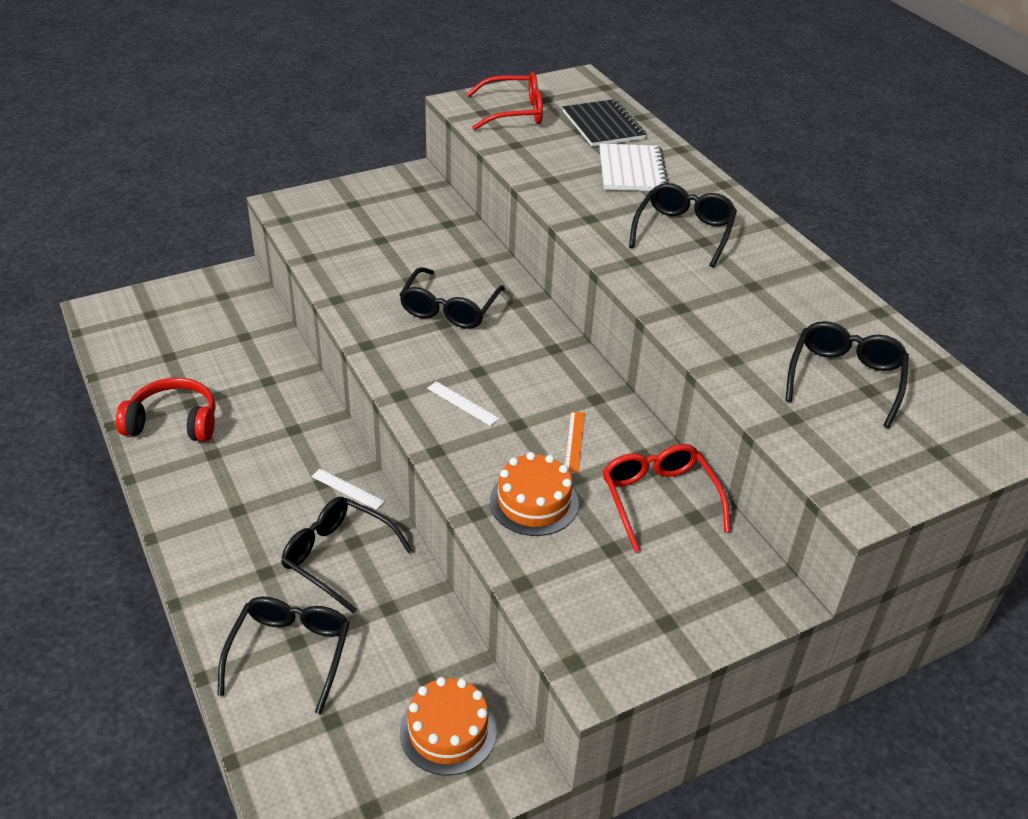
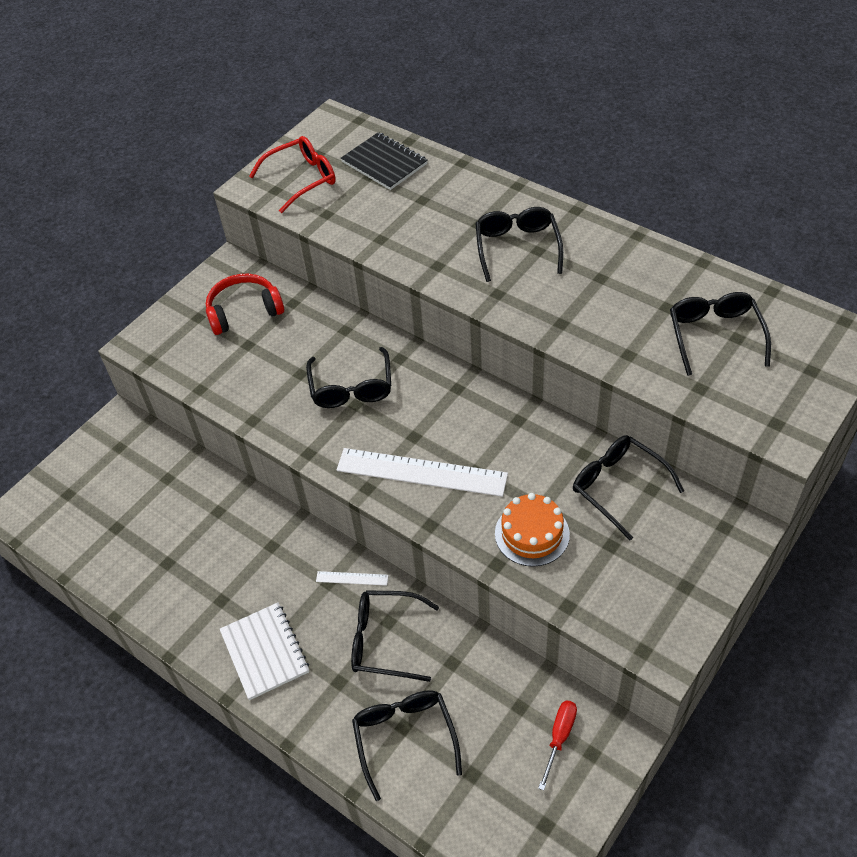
camera: 20 degrees left, 10 degrees up
(173, 422) = (167, 587): red headphones -> red headphones (244, 311)
(448, 731) = (559, 737): orange cake -> red screwdriver
(462, 403) = (421, 472): white ruler -> white ruler, size x2.32
(574, 441) = (527, 466): orange ruler -> none
(632, 170) = (438, 201): white notebook -> white notebook (265, 652)
(659, 499) = (618, 487): red glasses -> black glasses

